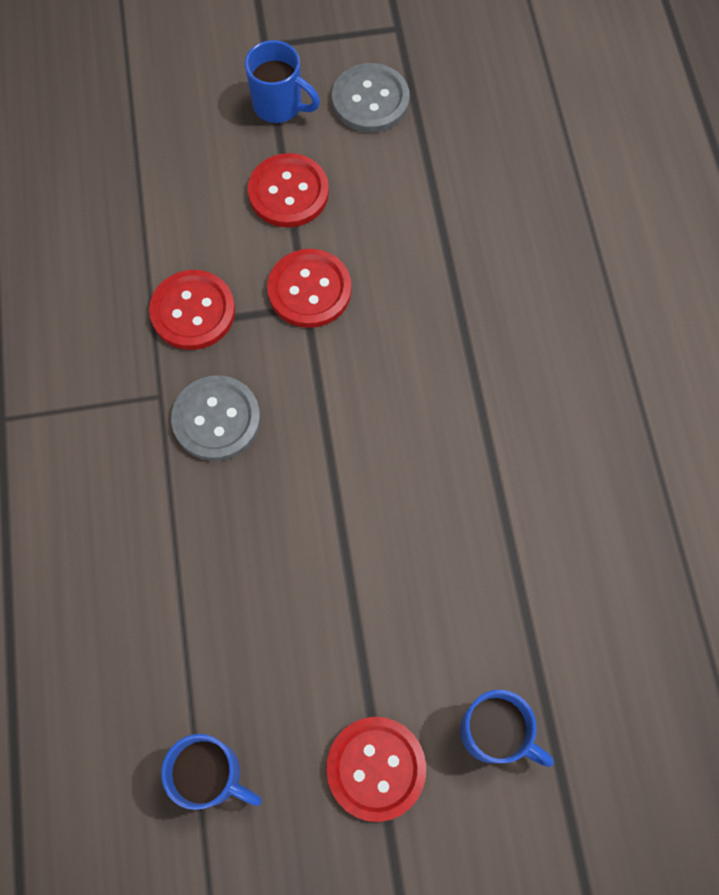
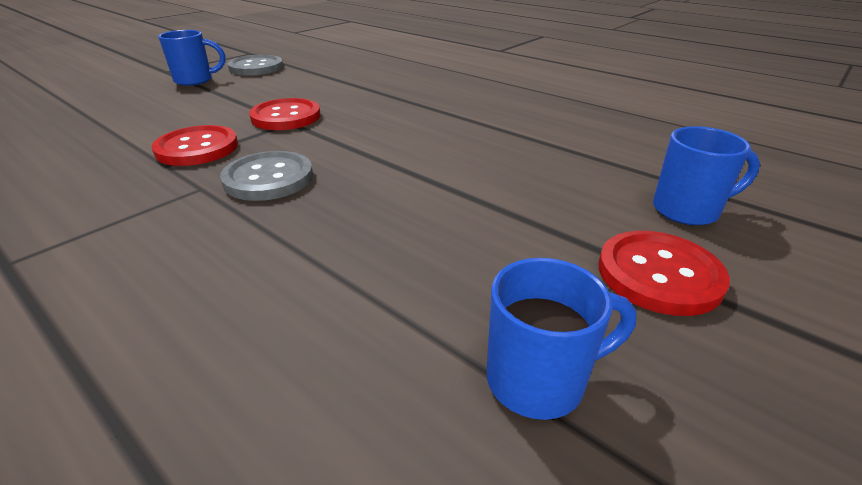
camera: 40 degrees left, 35 degrees down
(288, 192) = (231, 97): red button -> none

